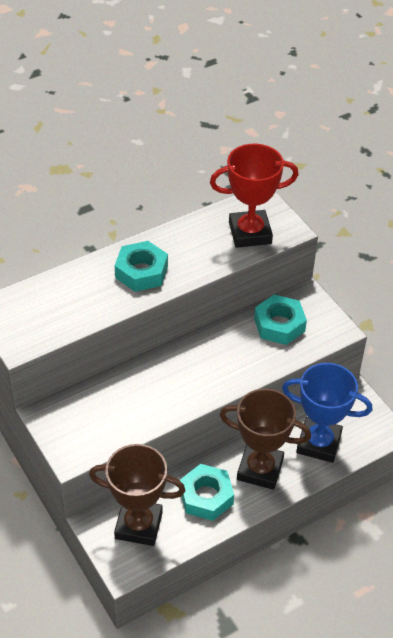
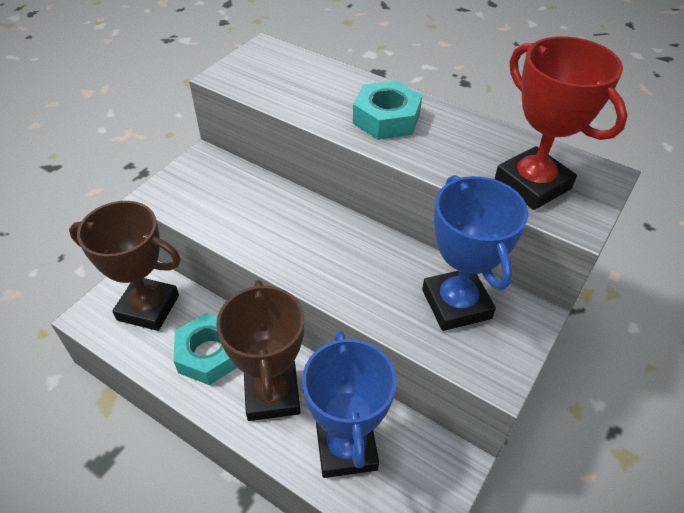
camera: 65 degrees right, 0 degrees up
(138, 525) = (148, 307): brown trophy -> brown trophy turned 60 degrees counterclockwise
(279, 325) = (456, 304): turquoise nut -> blue trophy

